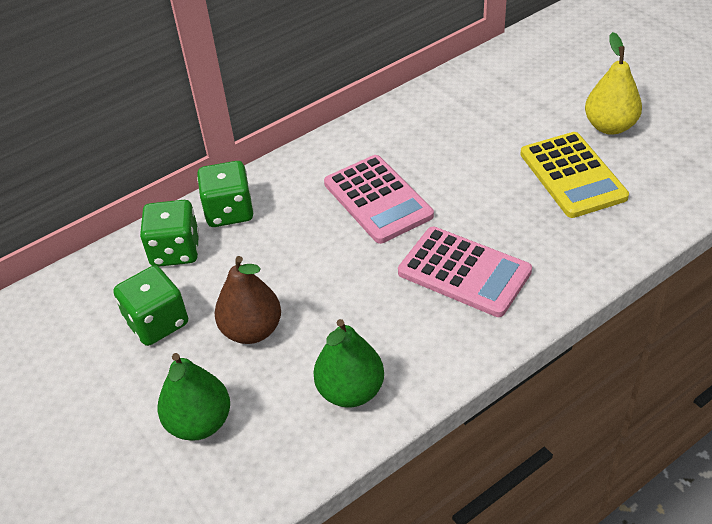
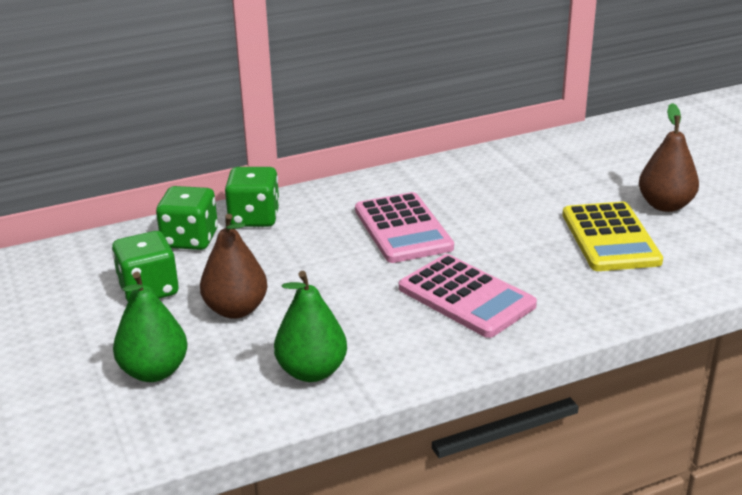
camera: 10 degrees right, 15 degrees down
(609, 126) = (665, 205): yellow pear -> brown pear

